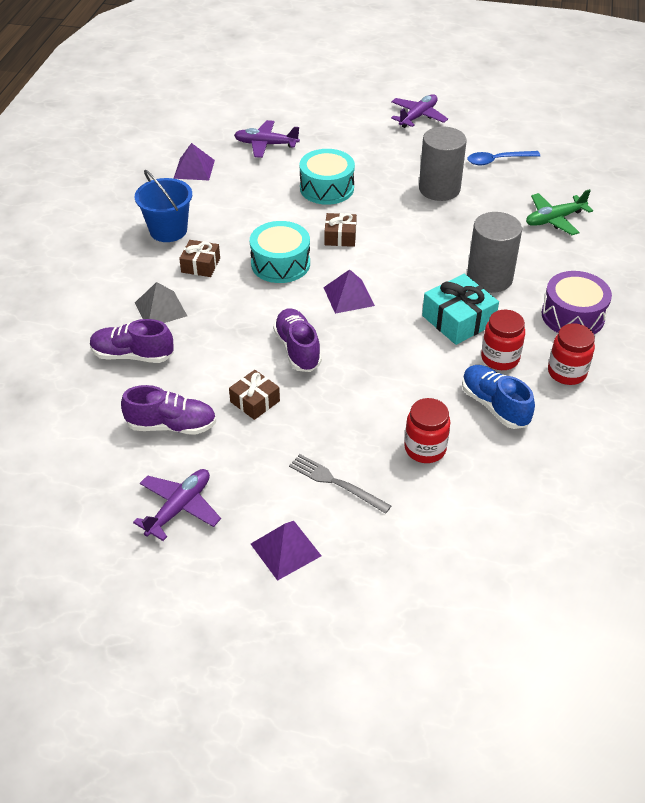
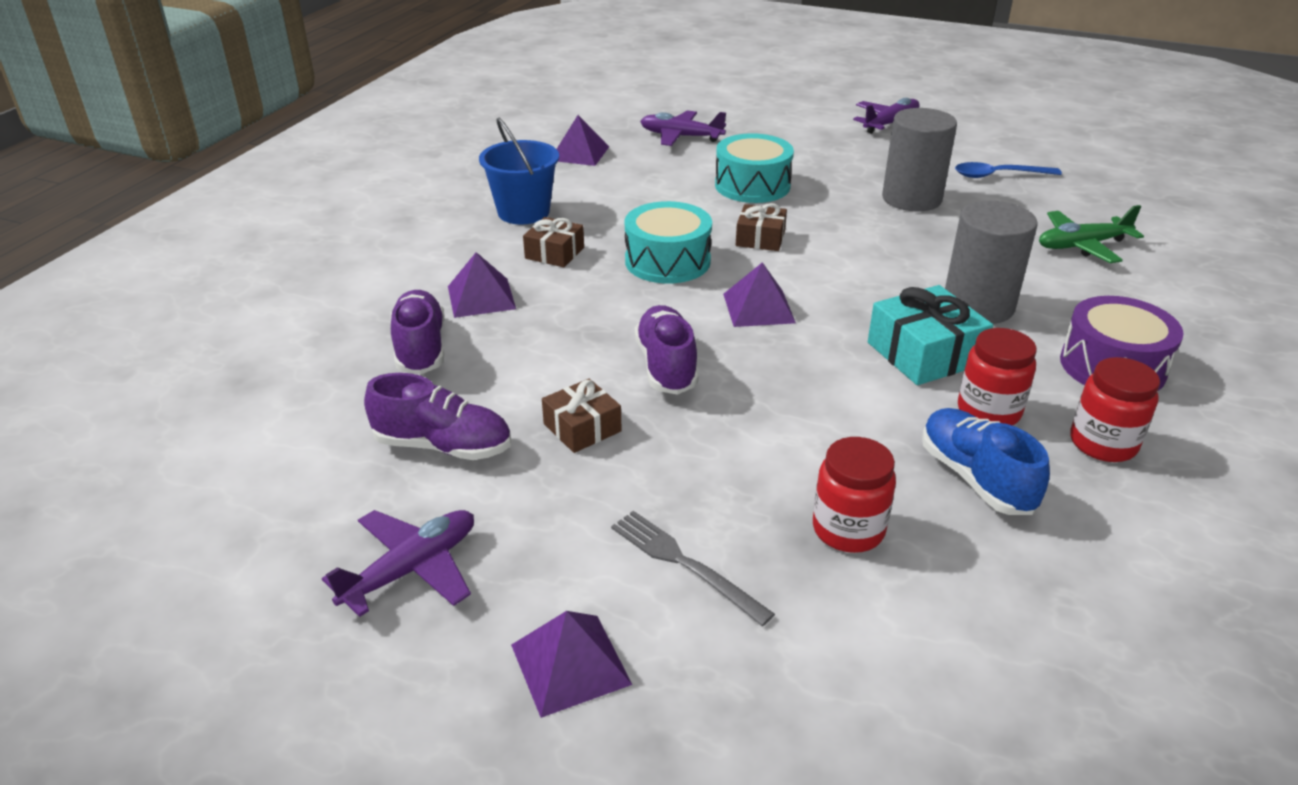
camera: 10 degrees right, 10 degrees down
(133, 355) = (420, 348): purple shoe -> purple shoe turned 60 degrees clockwise
(160, 309) = (481, 297): grey pyramid -> purple pyramid

